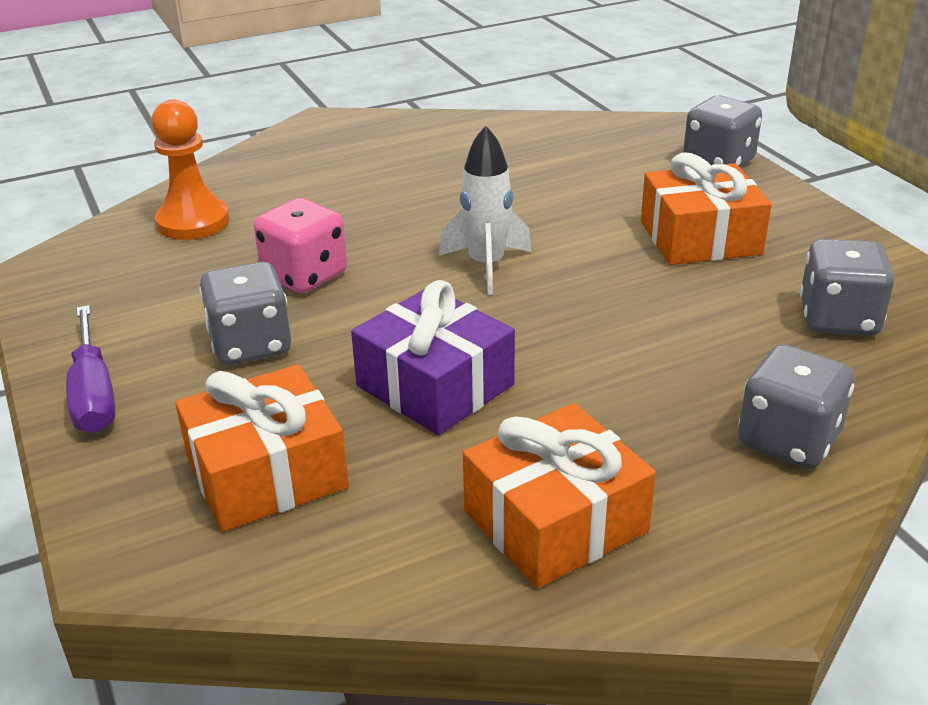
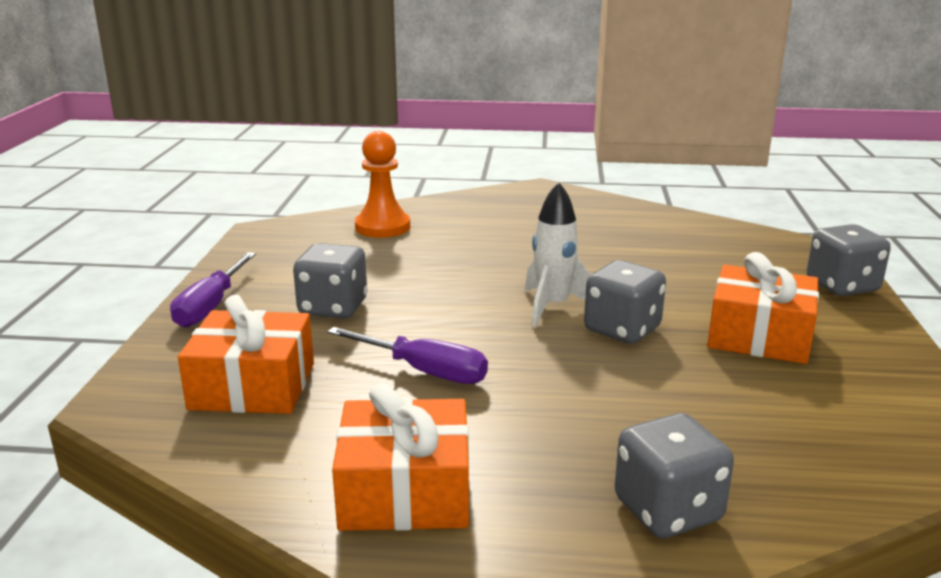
camera: 30 degrees right, 10 degrees down
(305, 275) = (416, 277): pink dice -> none
(435, 385) = (424, 371): purple gift -> purple screwdriver
(838, 319) = (827, 435): grey dice -> grey dice (622, 329)

